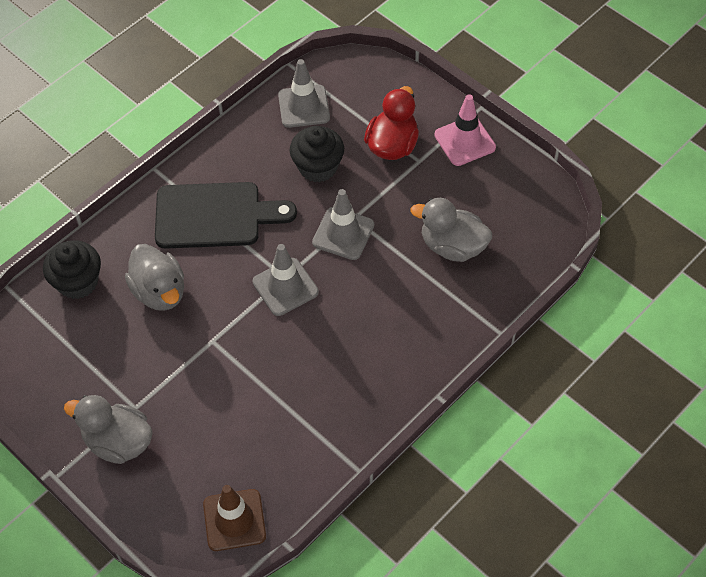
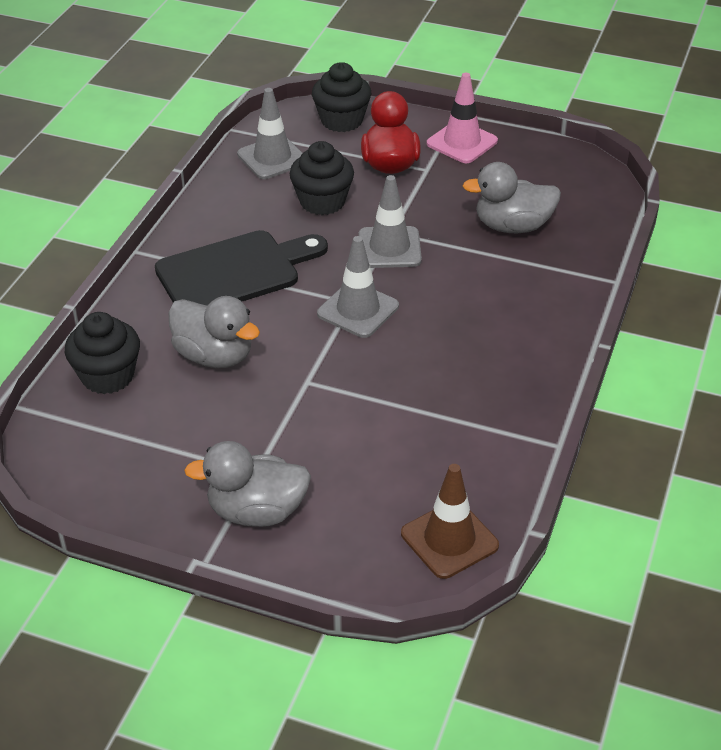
camera: 25 degrees left, 15 degrees down
(380, 83) = (341, 120): none -> black cupcake

